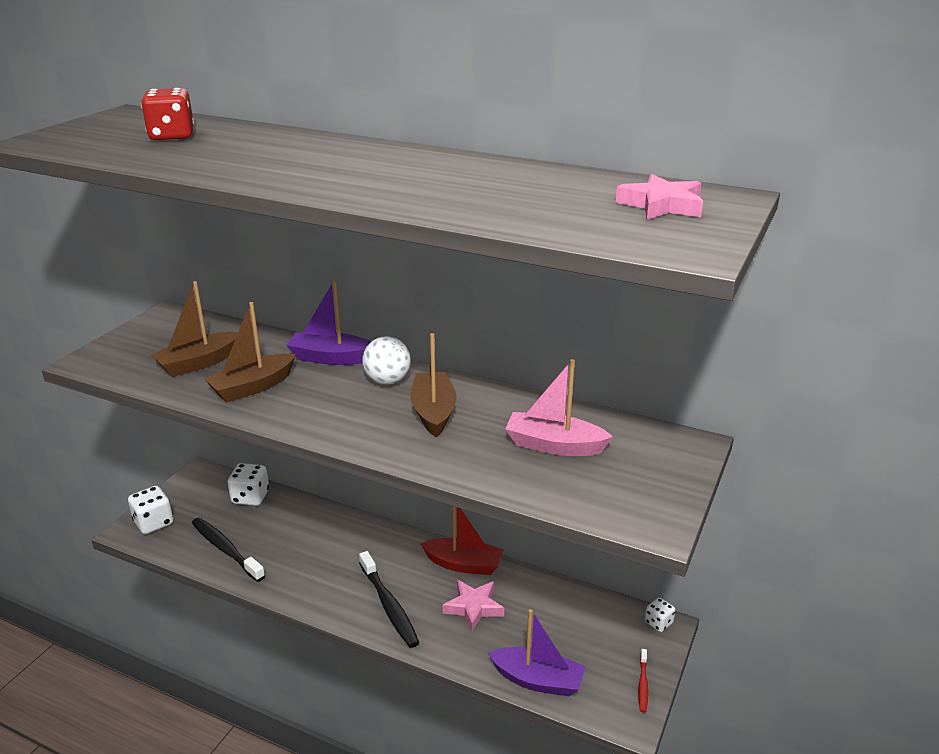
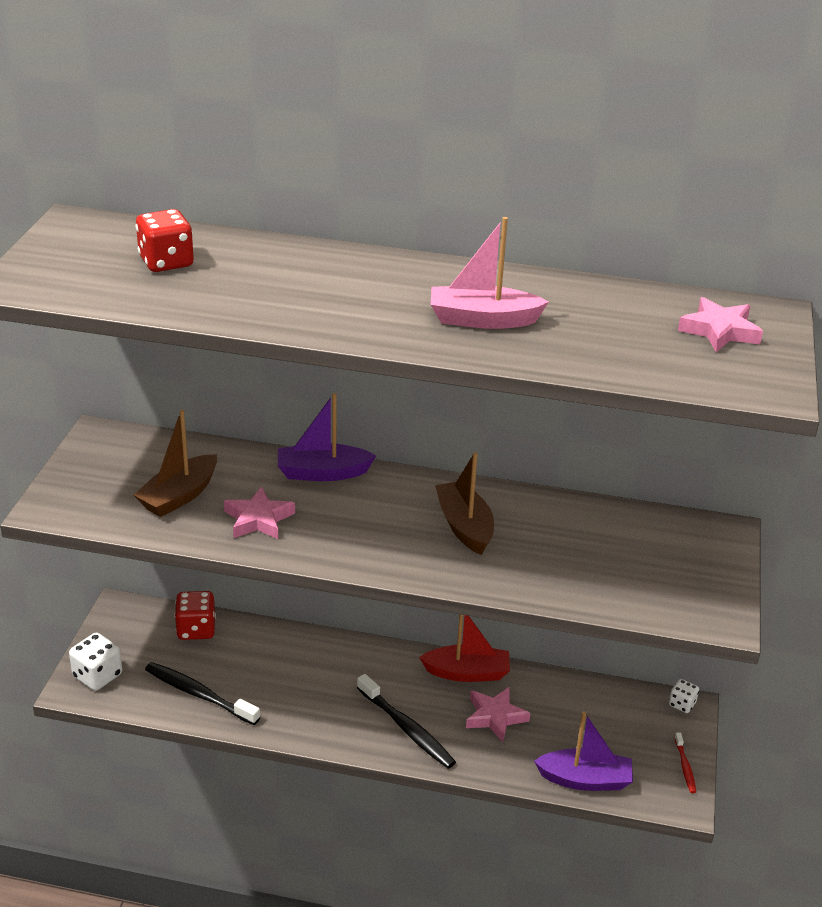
camera: 15 degrees left, 5 degrees up
(250, 497) = (196, 629): white dice -> red dice
(252, 387) = (258, 519): brown boat -> pink star
(387, 381) = (398, 494): white ball -> none
(554, 445) = (599, 549): pink boat -> pink boat (482, 320)

